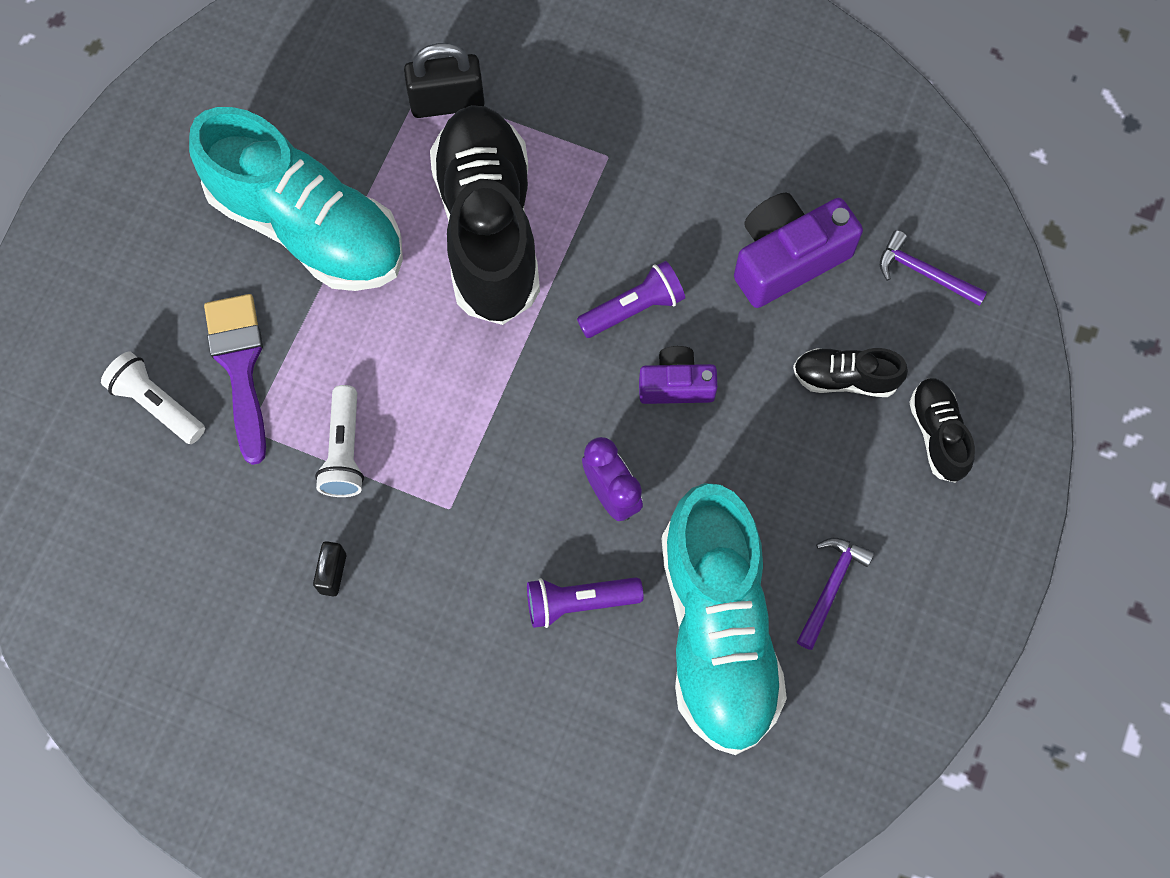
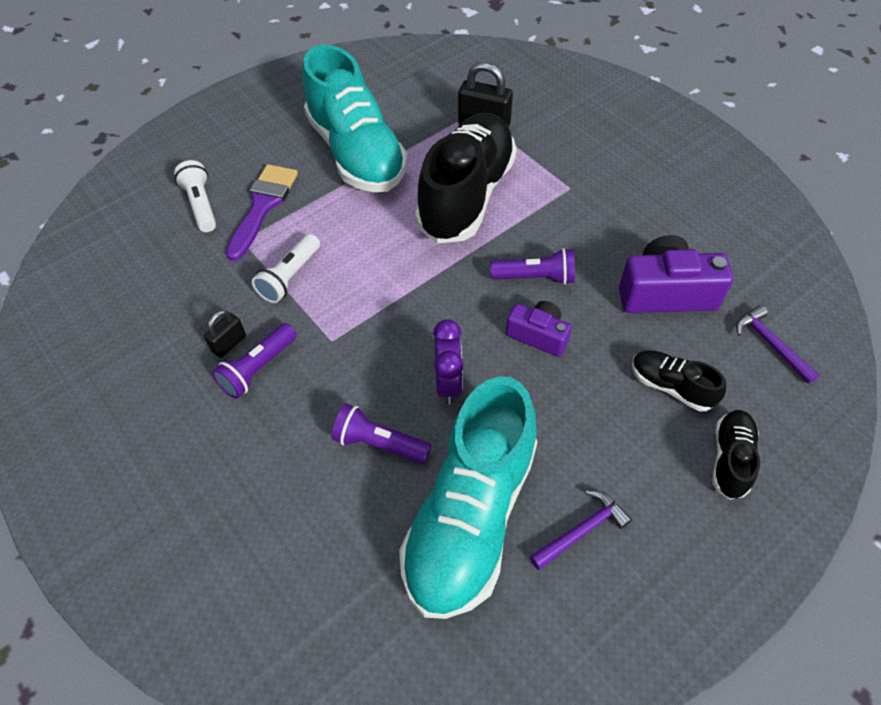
camera: 30 degrees right, 15 degrees down
(388, 586) = (258, 368): none -> purple flashlight

